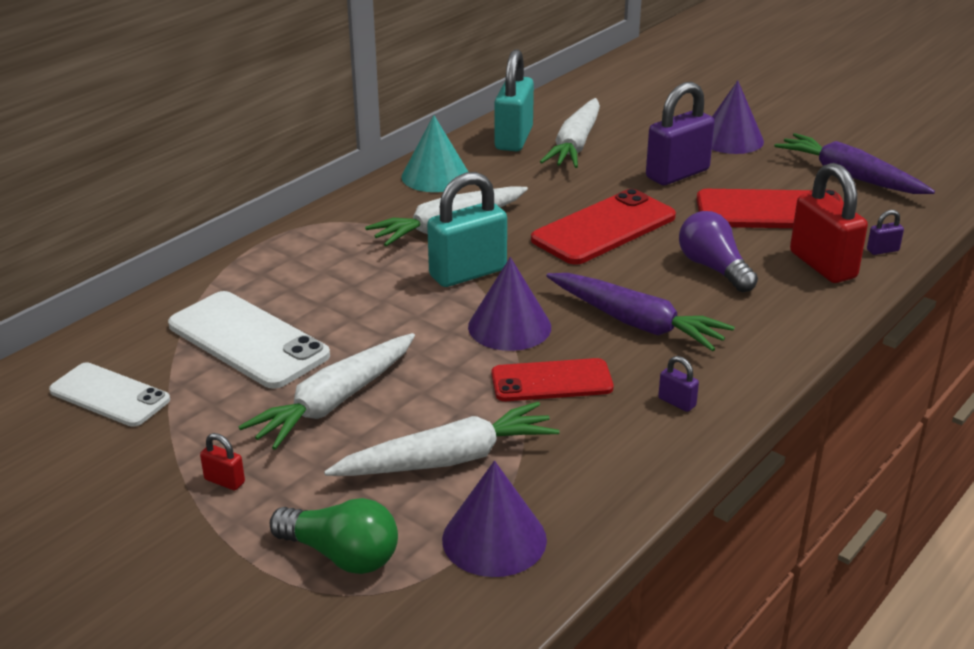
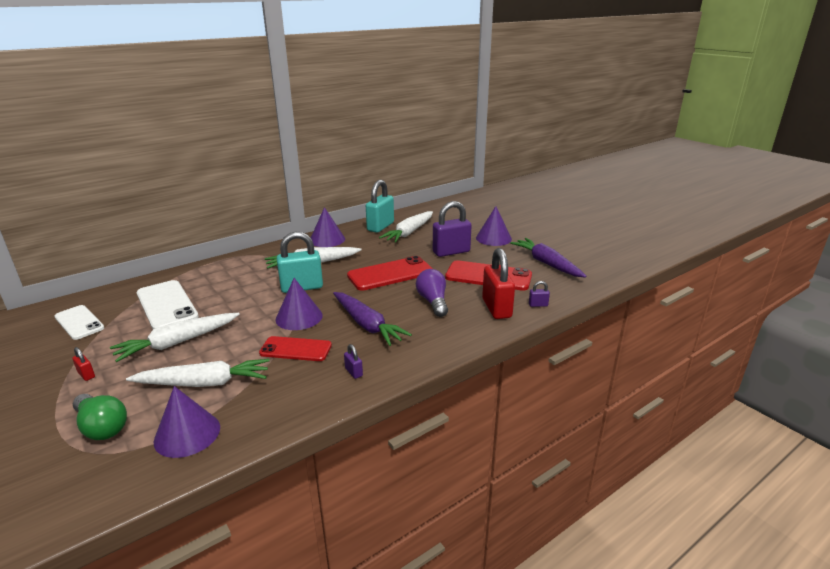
camera: 15 degrees right, 5 degrees down
(435, 176) = (327, 239): turquoise cone -> purple cone

